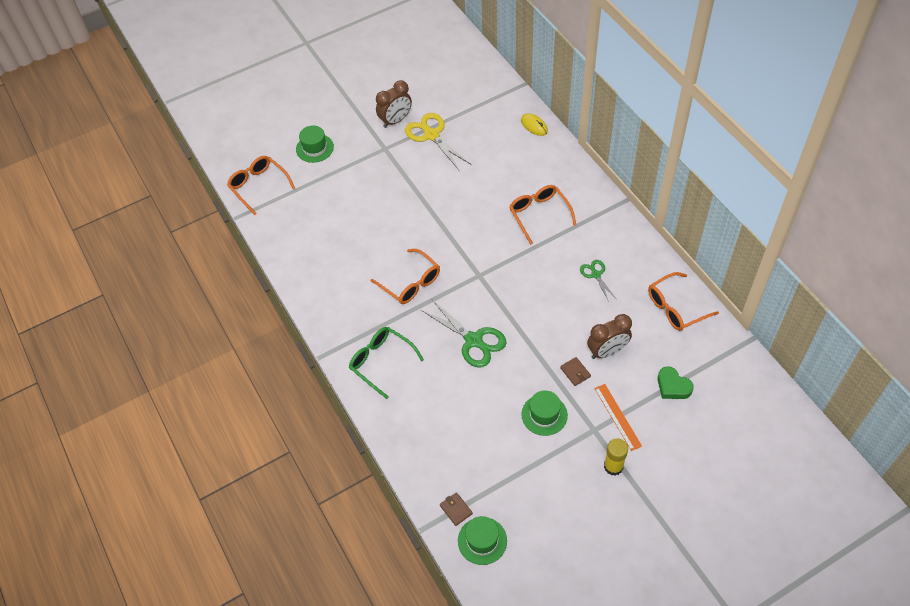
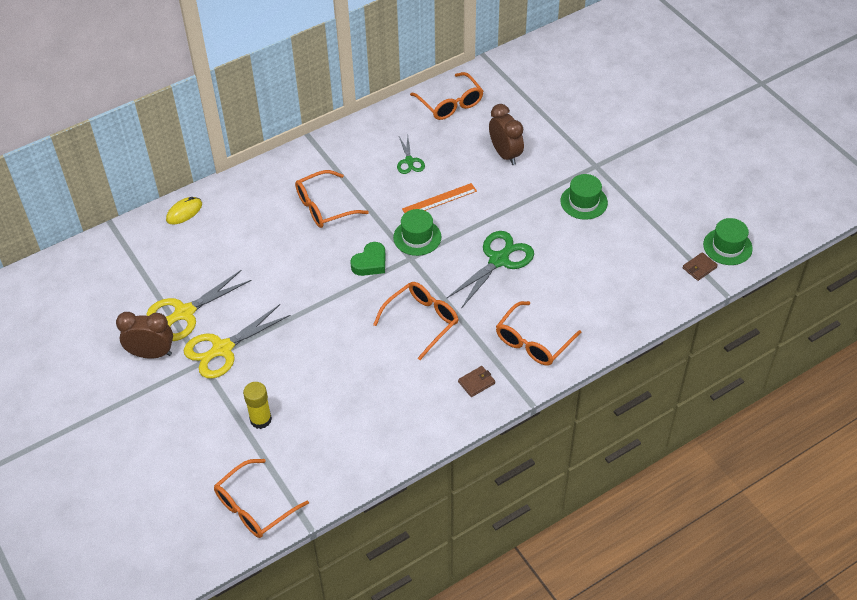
camera: 95 degrees left, 5 degrees down
(314, 148) = (190, 444): green hat -> green hat (417, 237)
(381, 362) = (533, 341): green glasses -> orange glasses
(395, 120) = (151, 354): brown clock -> brown clock turned 45 degrees counterclockwise
(395, 159) = (222, 349): none -> yellow scissors
(575, 372) = (532, 178): brown wallet -> brown wallet (476, 382)
(595, 274) = (409, 161): green scissors -> green scissors turned 75 degrees counterclockwise
(613, 466) = (633, 153): yellow glue stick -> yellow glue stick (260, 419)
(617, 417) = (579, 149): orange ruler -> orange ruler (439, 200)
(673, 386) = (541, 110): green heart -> green heart (370, 263)

